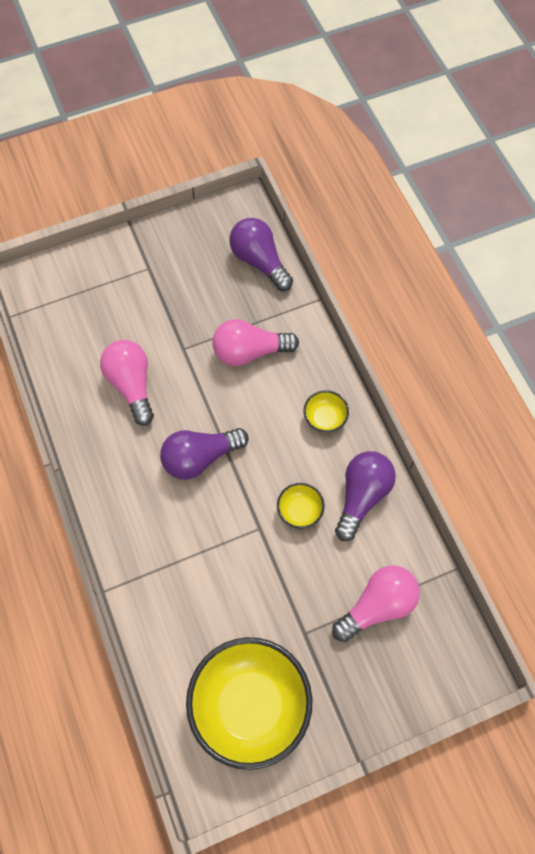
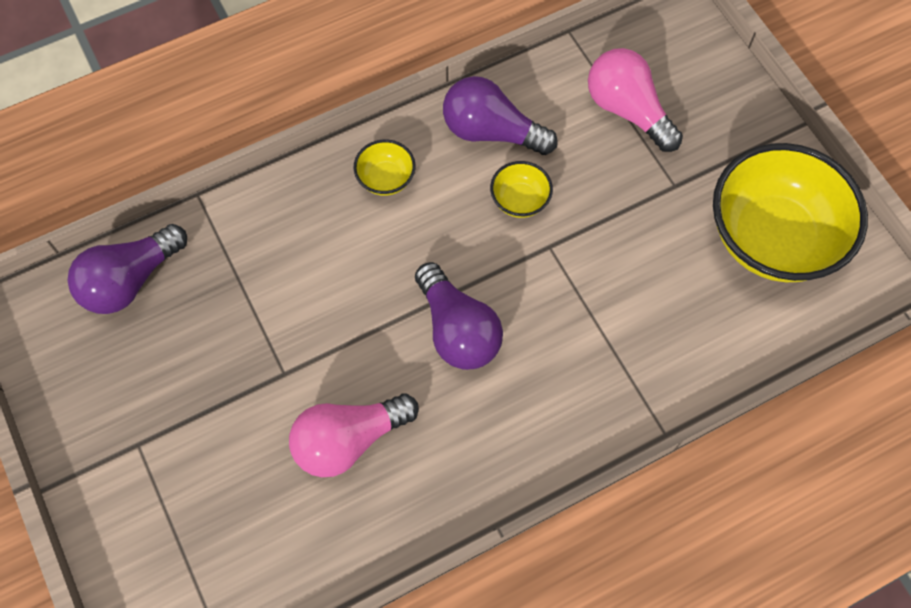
camera: 95 degrees left, 0 degrees up
(250, 351) = (286, 280): pink light bulb -> none

